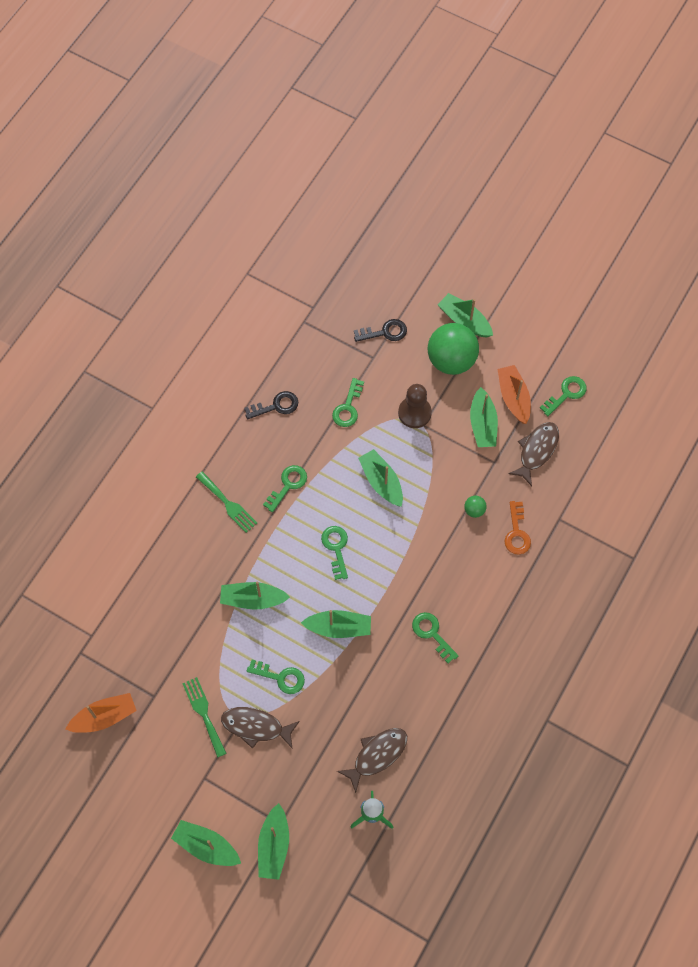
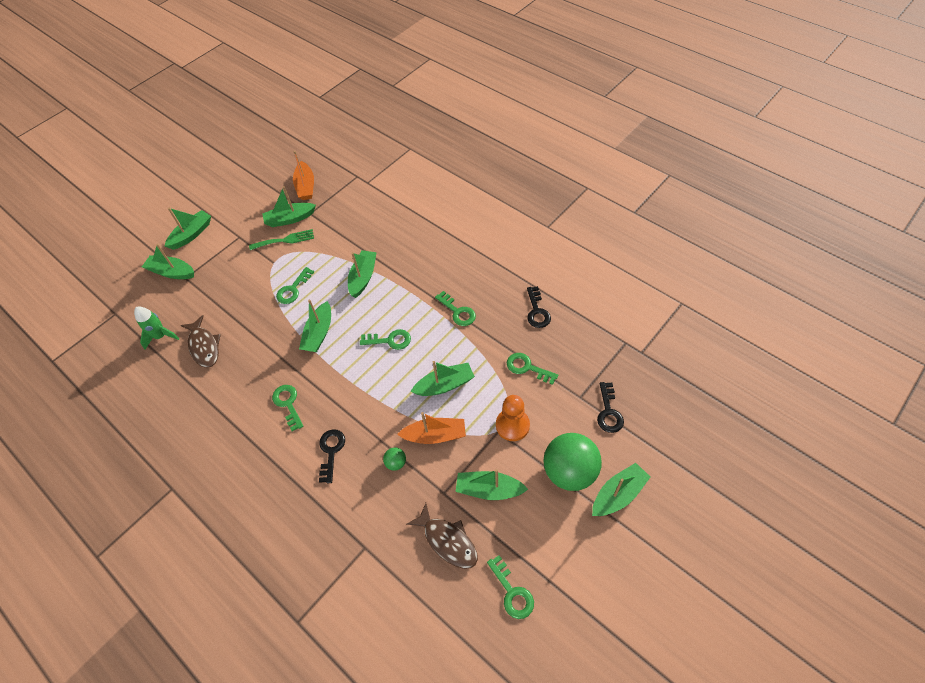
camera: 105 degrees right, 10 degrees down
(166, 719) = (290, 219): none -> green boat
(228, 504) = (450, 269): green fork -> none
(256, 727) = (262, 270): brown fish -> none
(414, 413) = (512, 425): brown pawn -> orange pawn
(432, 634) = (288, 404): green key -> green key turned 90 degrees counterclockwise
(475, 574) = (331, 451): none -> black key
(513, 398) = (516, 529): orange boat -> orange boat (435, 435)
(517, 533) = (361, 499): orange key -> none

